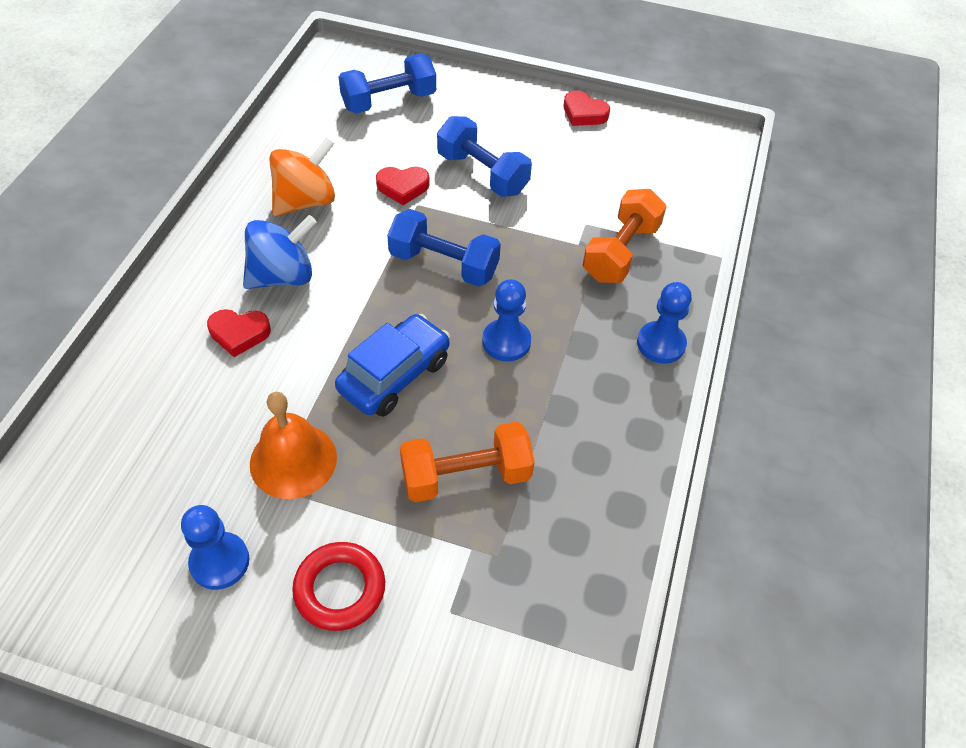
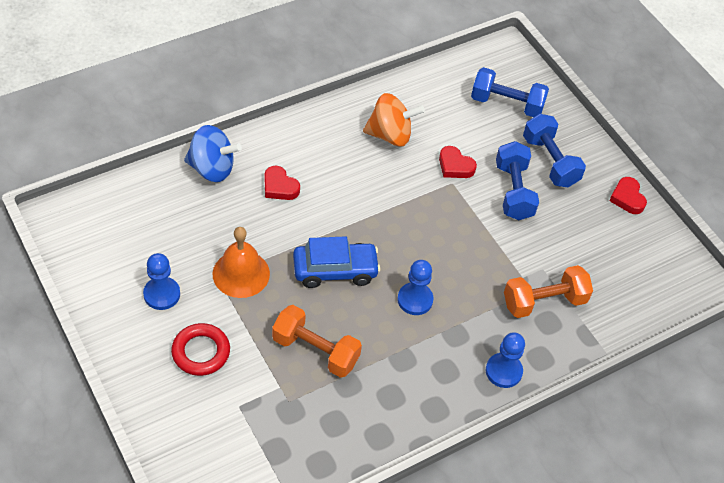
camera: 40 degrees right, 0 degrees up
(283, 276) = (333, 171): blue spinning top -> blue spinning top (212, 168)
(443, 264) = (428, 229): blue dumbbell -> blue dumbbell (550, 161)

